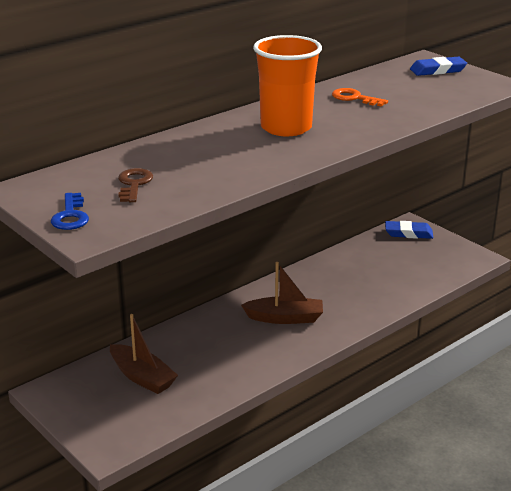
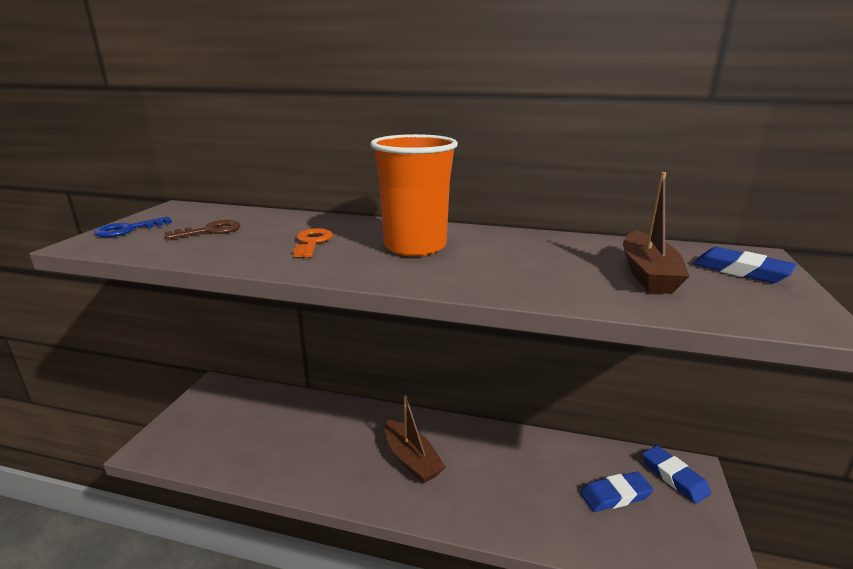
camera: 55 degrees right, 5 degrees down
(142, 377) = (257, 420): brown boat -> brown boat (648, 274)
(354, 98) = (552, 254): orange key -> orange key (312, 242)
(400, 259) = (615, 495): none -> blue eraser

